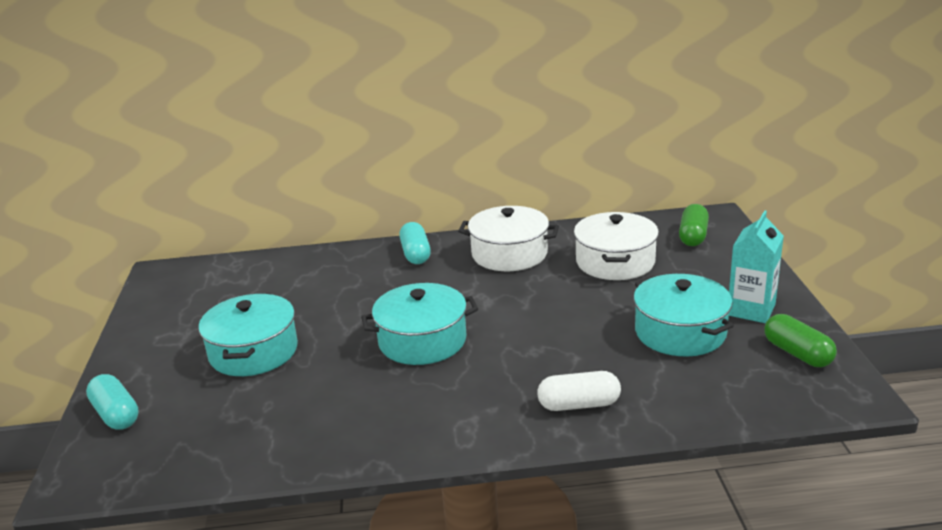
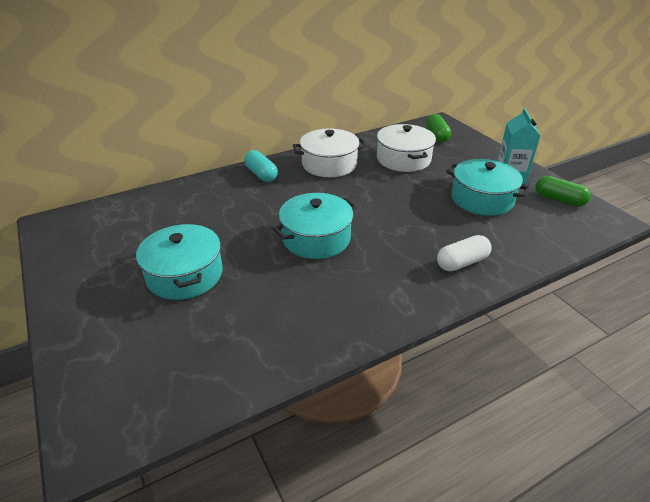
camera: 25 degrees left, 10 degrees up
(116, 414) = (91, 361): turquoise capsule -> none

